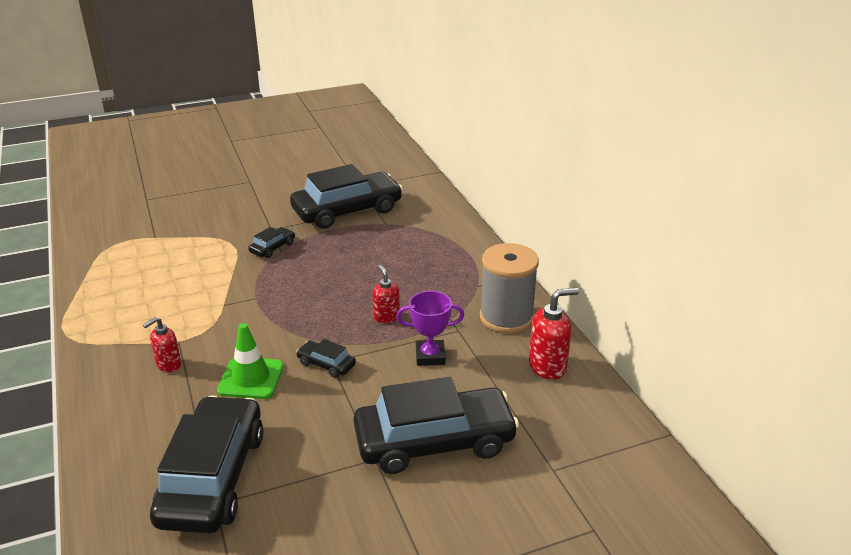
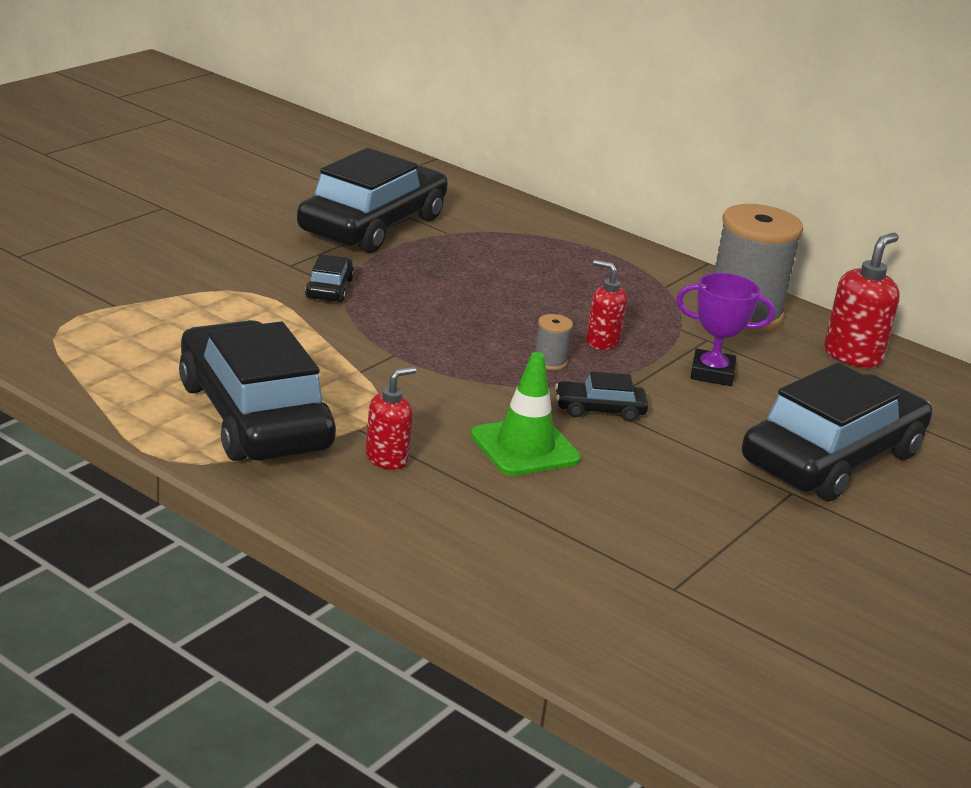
camera: 35 degrees left, 5 degrees down
(168, 365) = (387, 459): red soap dispenser -> red soap dispenser turned 150 degrees counterclockwise
(212, 477) = (631, 563): black car -> black car (253, 416)
(337, 323) = (550, 362): none -> grey spool
(430, 356) = (712, 373): purple trophy -> purple trophy turned 45 degrees clockwise

